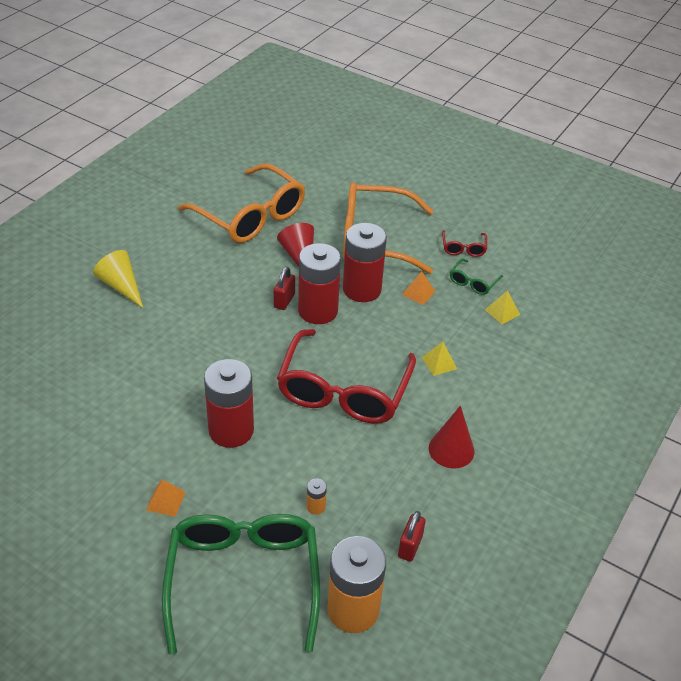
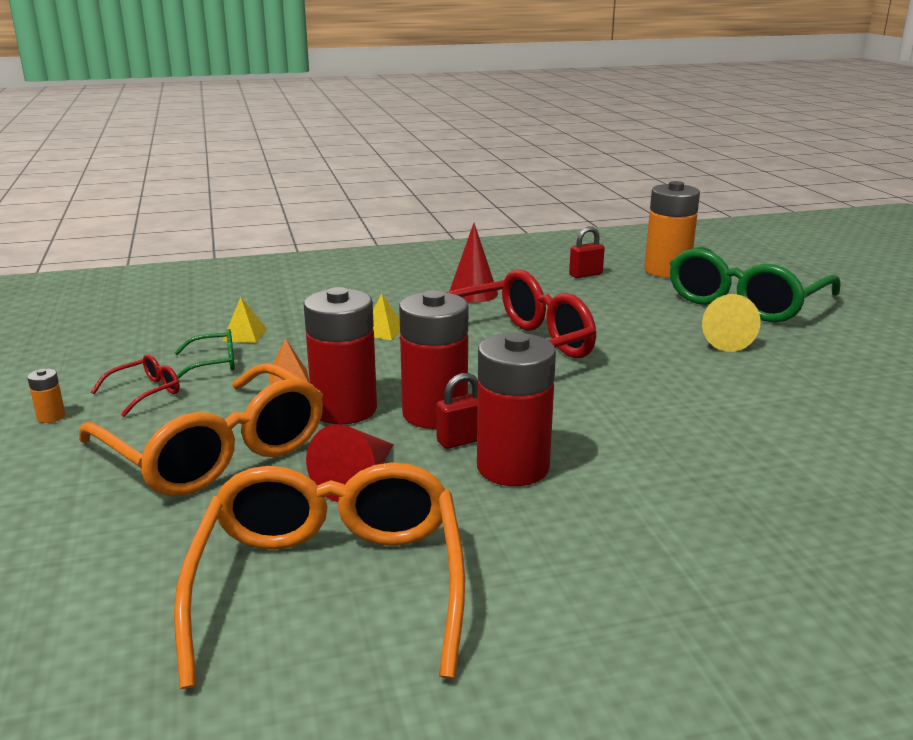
camera: 135 degrees left, 20 degrees down
(121, 286) = (711, 577): yellow cone -> yellow cone (722, 338)
(166, 501) = (790, 353): orange pyramid -> none
(231, 430) = (674, 368): red battery -> red battery (513, 467)
(315, 506) = (639, 308): orange battery -> orange battery (51, 417)

